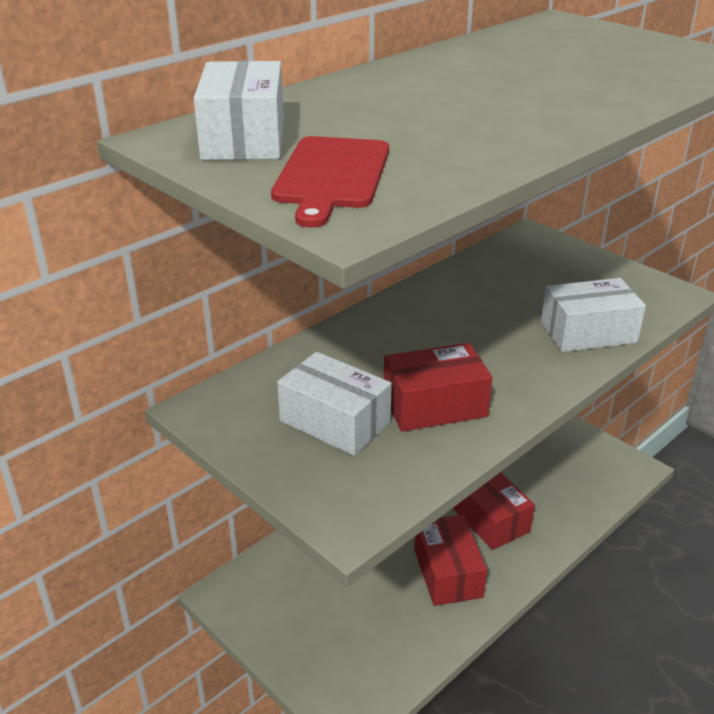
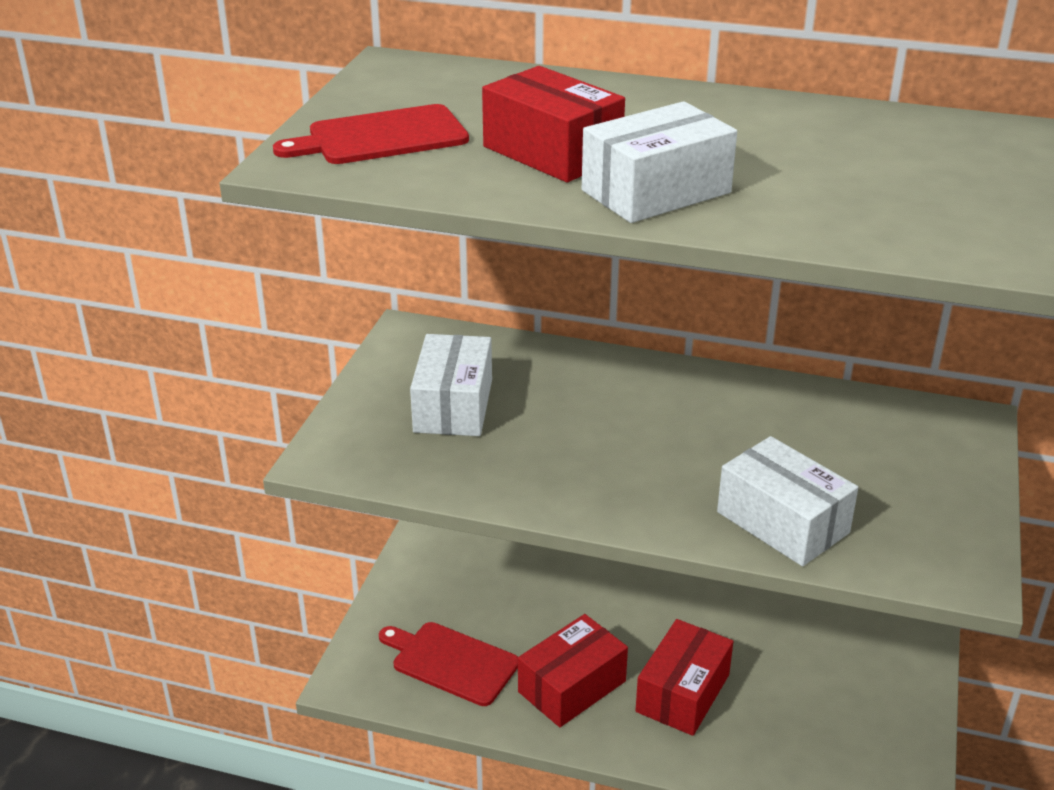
camera: 60 degrees right, 0 degrees up
(243, 138) = (426, 87): white box -> white box (656, 191)
(375, 633) = (451, 662): none -> red cutting board
(434, 406) = (531, 454): red box -> red box (552, 152)

